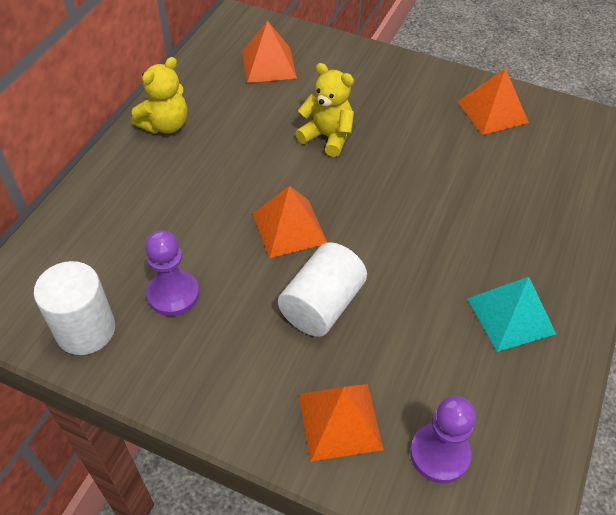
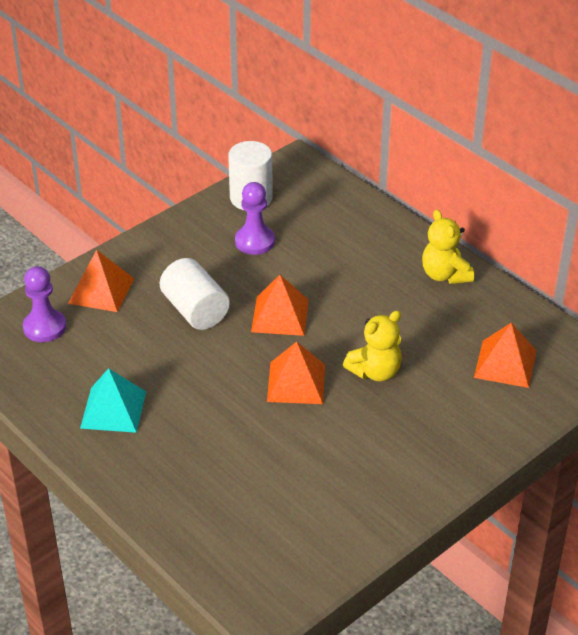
camera: 115 degrees right, 10 degrees down
(492, 112) = (346, 510): orange pyramid -> orange pyramid (296, 382)

